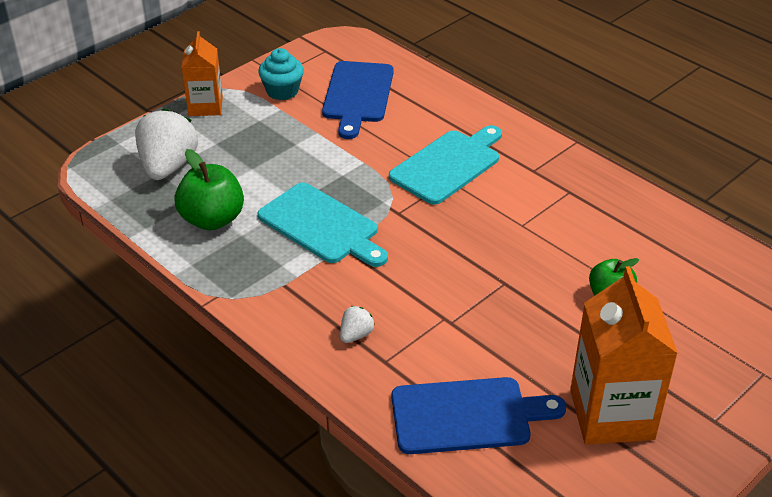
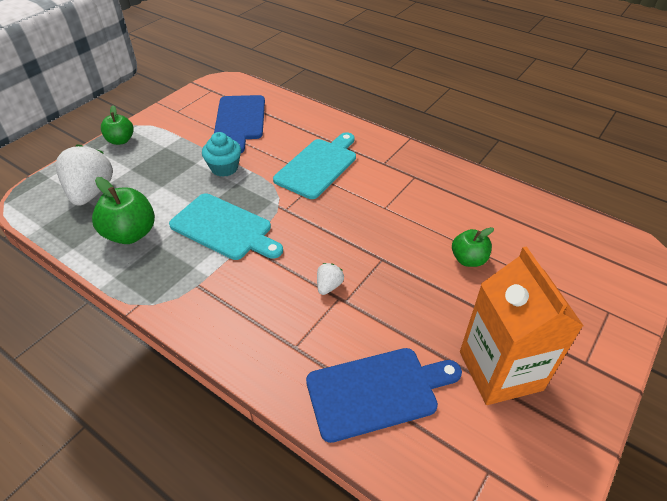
camera: 10 degrees left, 5 degrees up
(205, 106) = (121, 140): orange carton -> green apple
(282, 91) = (181, 123): turquoise cupcake -> turquoise cupcake (224, 168)
(356, 335) = (266, 324): white strawberry -> white strawberry (329, 286)

